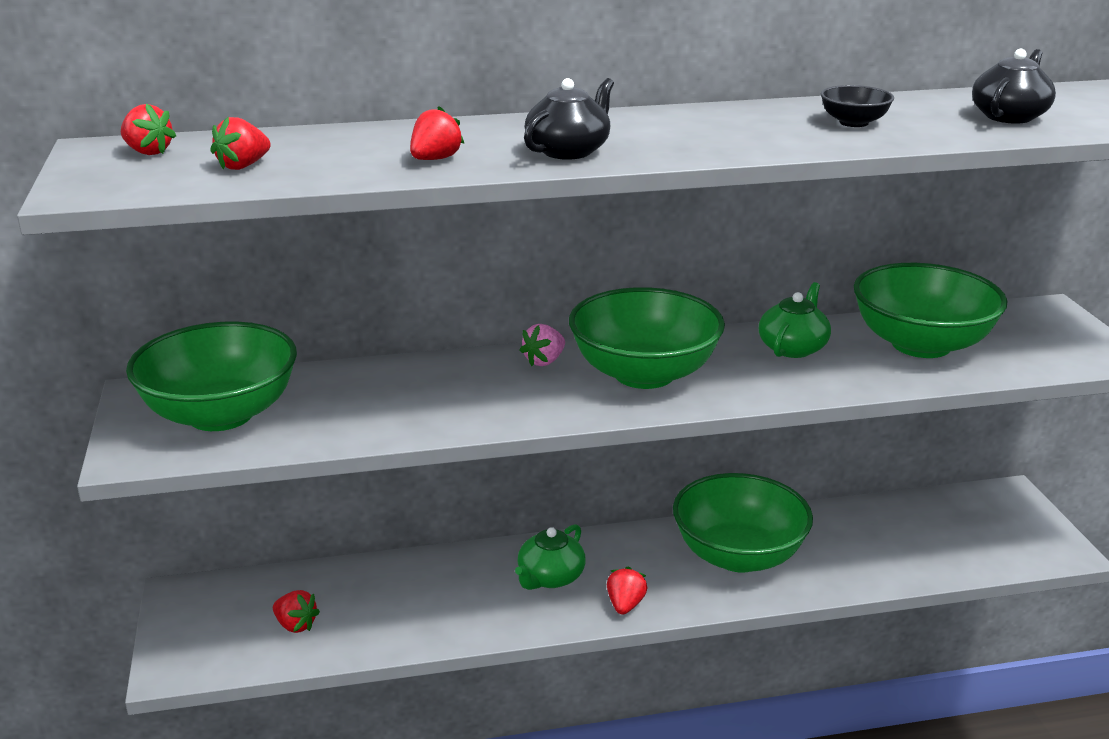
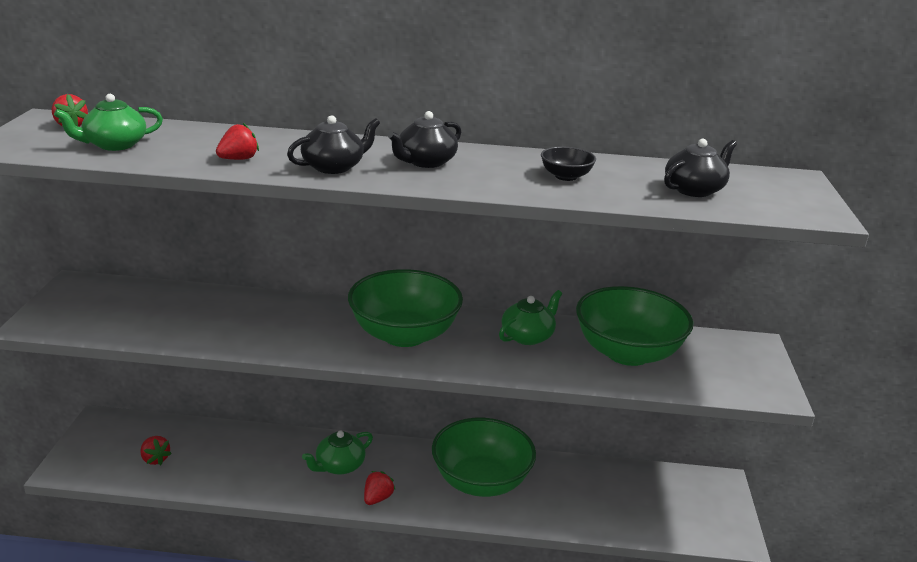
camera: 15 degrees right, 0 degrees up
(221, 414) = (109, 307): green bowl -> none
(243, 166) = (114, 145): red strawberry -> green teapot
(544, 361) = (344, 311): pink strawberry -> none
(672, 130) = (425, 162): none -> black teapot

